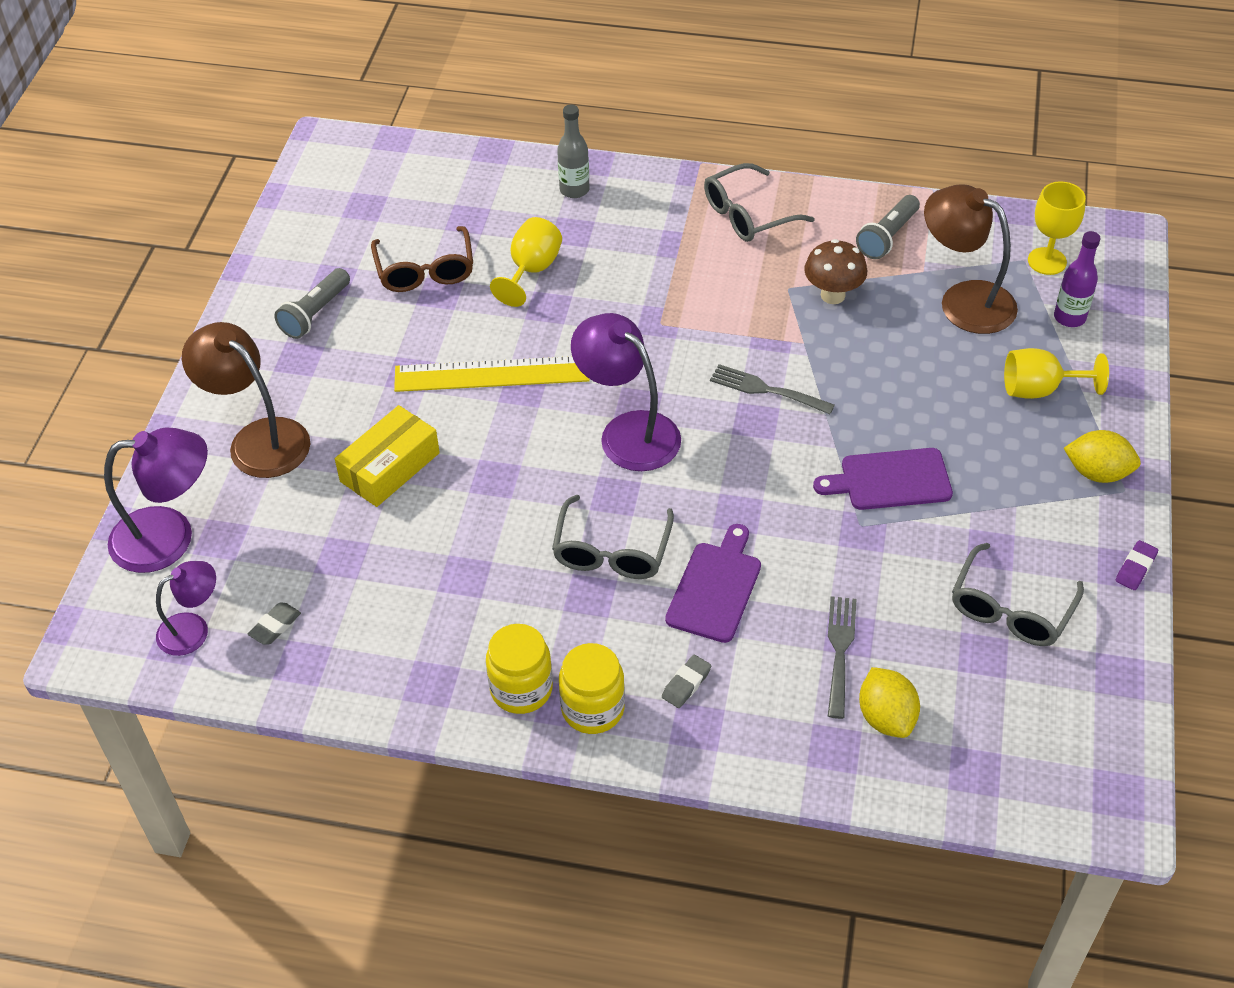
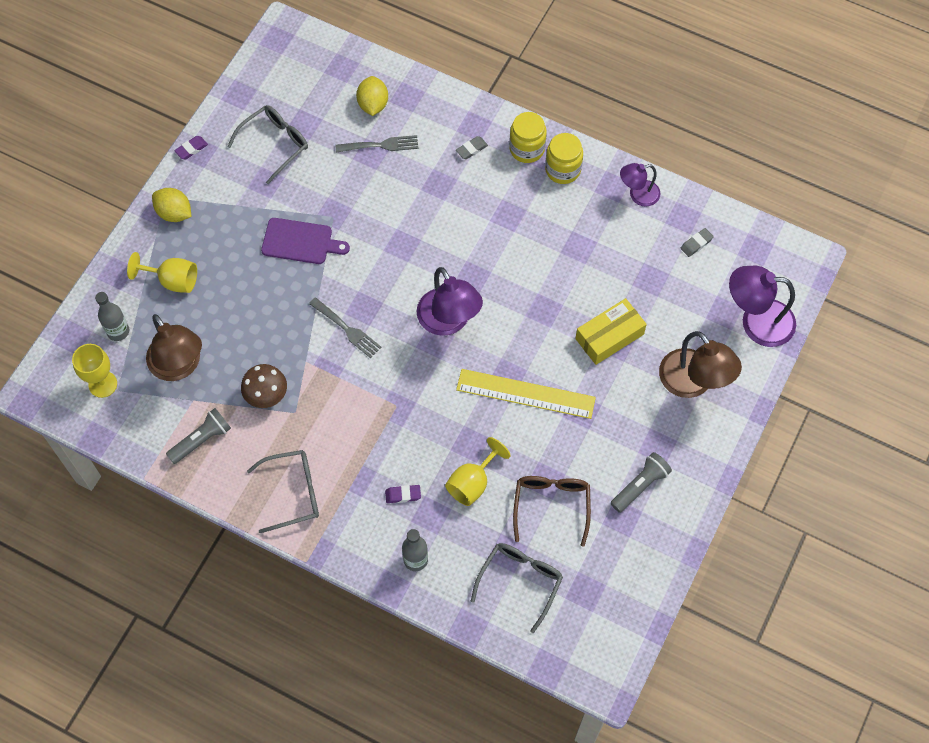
camera: 165 degrees left, 15 degrees up
(193, 629) = (745, 255): purple lamp -> purple lamp (638, 195)
(611, 551) = (487, 239): grey glasses -> grey glasses (520, 581)
(613, 241) = (403, 495): none -> purple eraser
(715, 588) = (434, 200): purple cutting board -> none
(840, 651) = (380, 145): grey fork -> grey fork turned 120 degrees counterclockwise
(1069, 317) = (118, 331): purple bottle -> grey bottle

